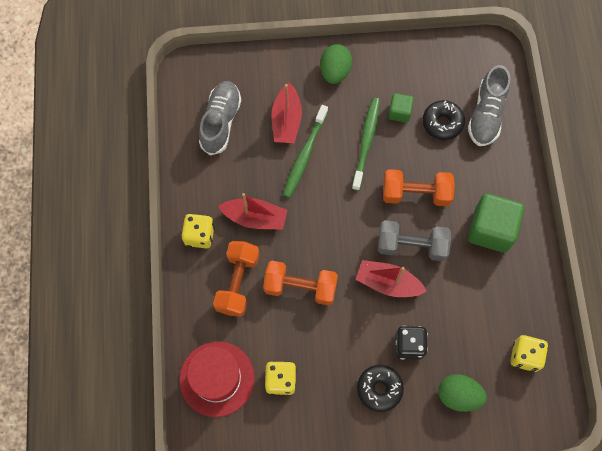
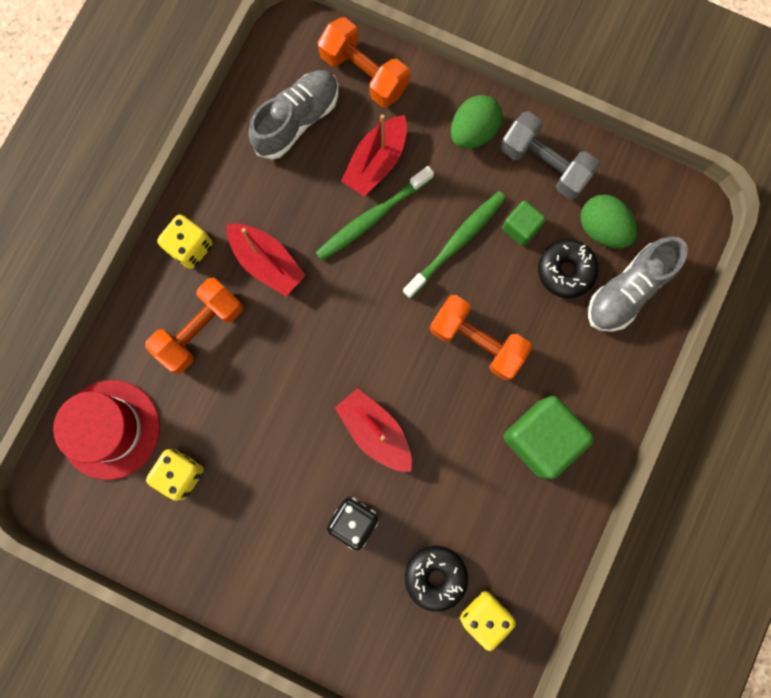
camera: 30 degrees right, 10 degrees up
(300, 287) = (269, 377): orange dumbbell -> orange dumbbell (364, 73)
(379, 389) = (287, 552): black donut -> black donut (435, 576)
(411, 245) = (432, 402): grey dumbbell -> grey dumbbell (544, 164)
(458, 395) = (375, 615): green egg -> green egg (602, 229)

